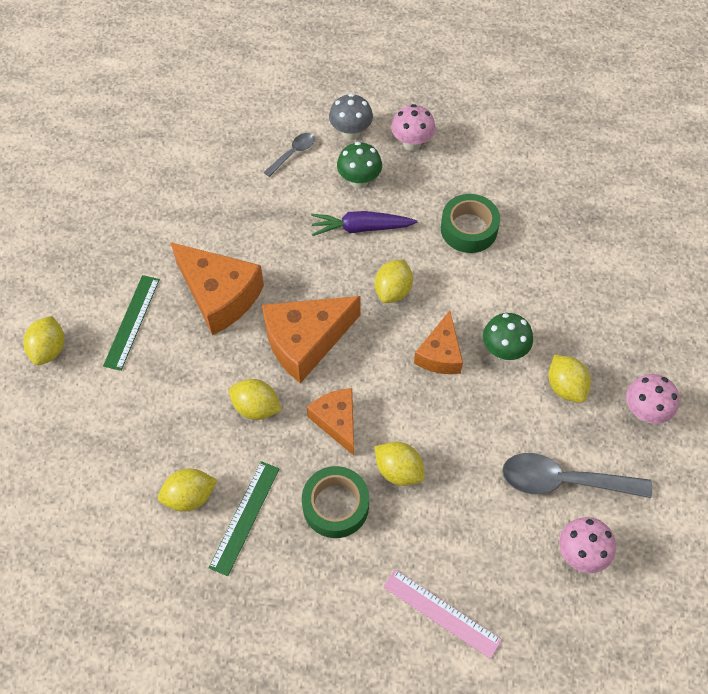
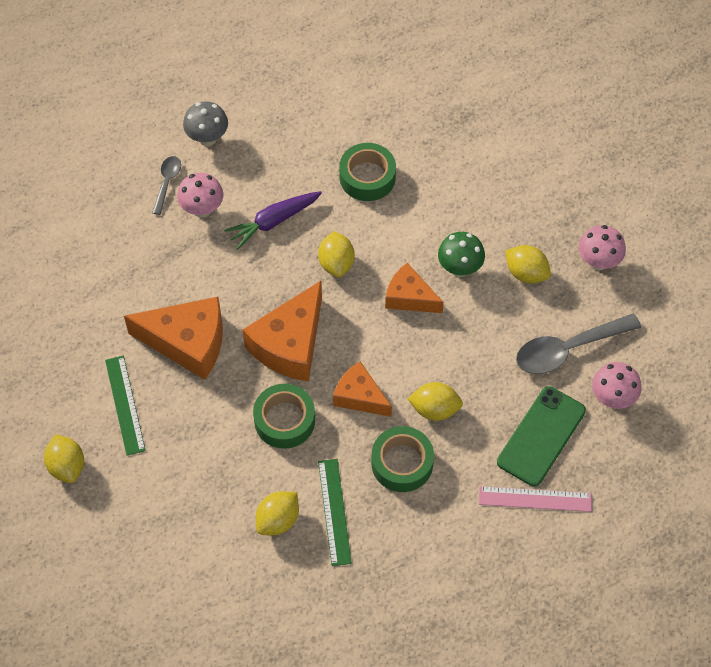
camera: 30 degrees left, 0 degrees up
(256, 407) = (284, 420): yellow lemon -> green tape
(359, 181) = (244, 179): green mushroom -> none
(412, 143) = (269, 122): pink mushroom -> pink mushroom (202, 209)
(440, 354) = (409, 297): orange cheese -> orange cheese turned 135 degrees clockwise
(485, 553) = (541, 436): none -> green phone

